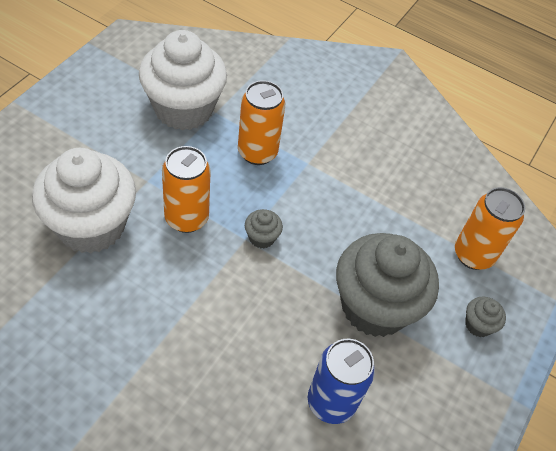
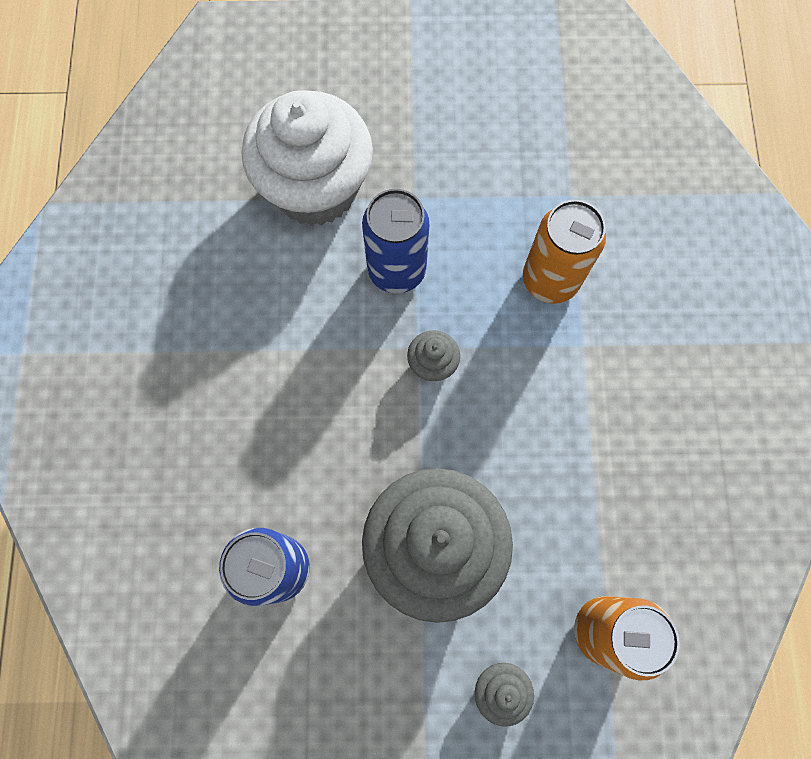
camera: 65 degrees right, 20 degrees up
(183, 109) = (545, 159): white cupcake -> none
(186, 218) = (397, 270): orange can -> blue can

